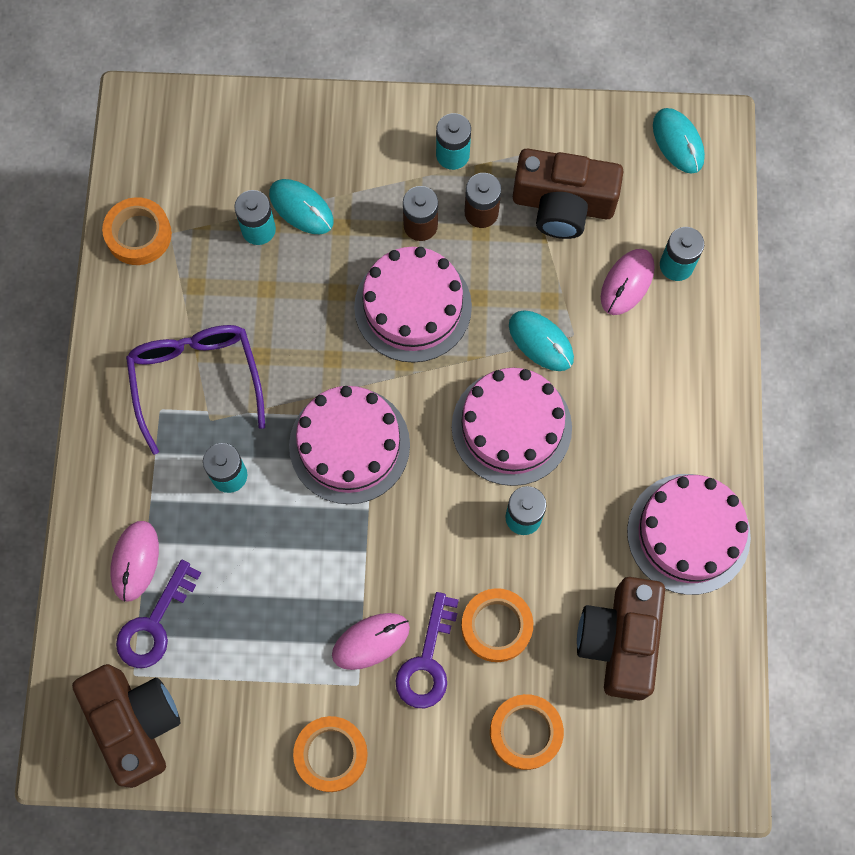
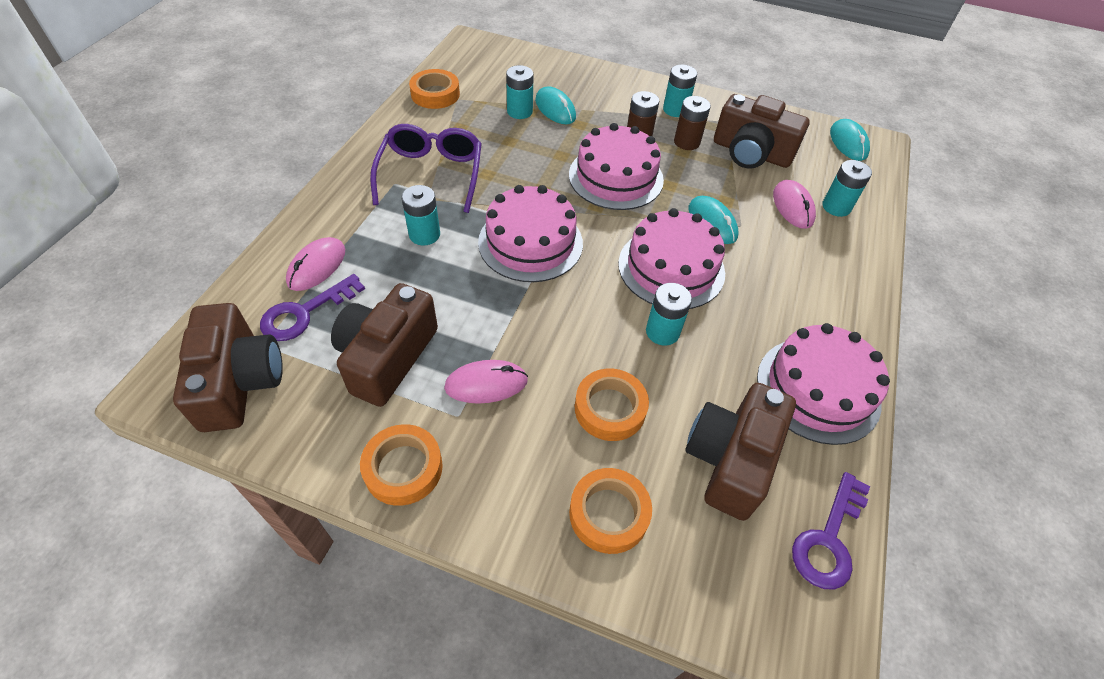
camera: 15 degrees right, 20 degrees down
(262, 646) = (387, 357): none -> brown camera
(427, 661) = (532, 417): purple key -> purple key (828, 539)
(627, 283) = (793, 207): pink mouse -> pink mouse turned 60 degrees counterclockwise

